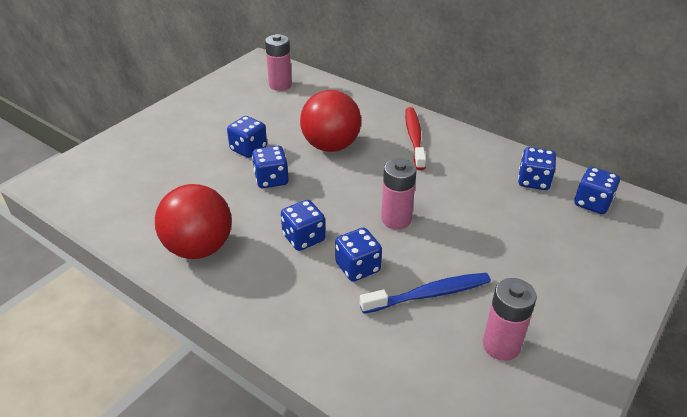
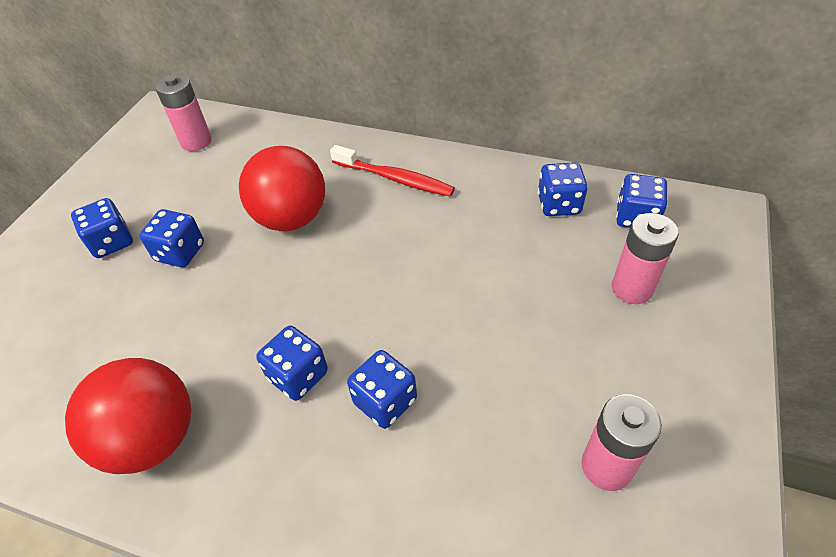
camera: 15 degrees left, 10 degrees up
(271, 179) = (226, 293): blue dice -> blue dice (111, 242)
(396, 219) = (411, 309): pink battery -> pink battery (631, 288)
(414, 138) = (395, 178): red toothbrush -> red toothbrush turned 135 degrees clockwise
(429, 294) = (491, 415): blue toothbrush -> none

